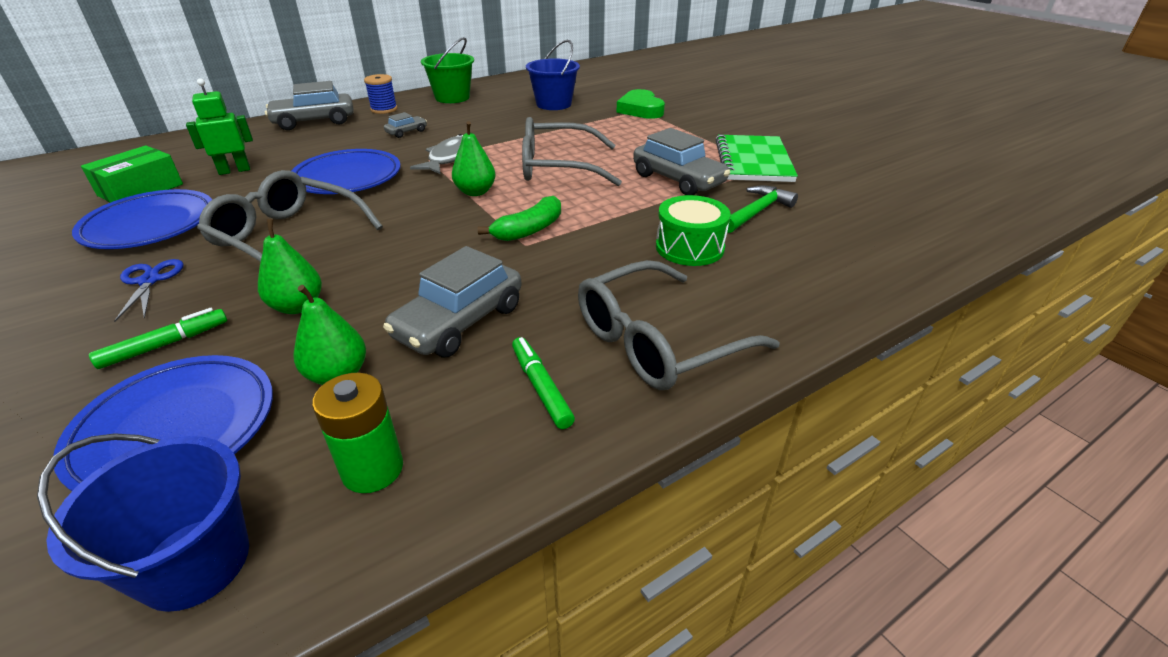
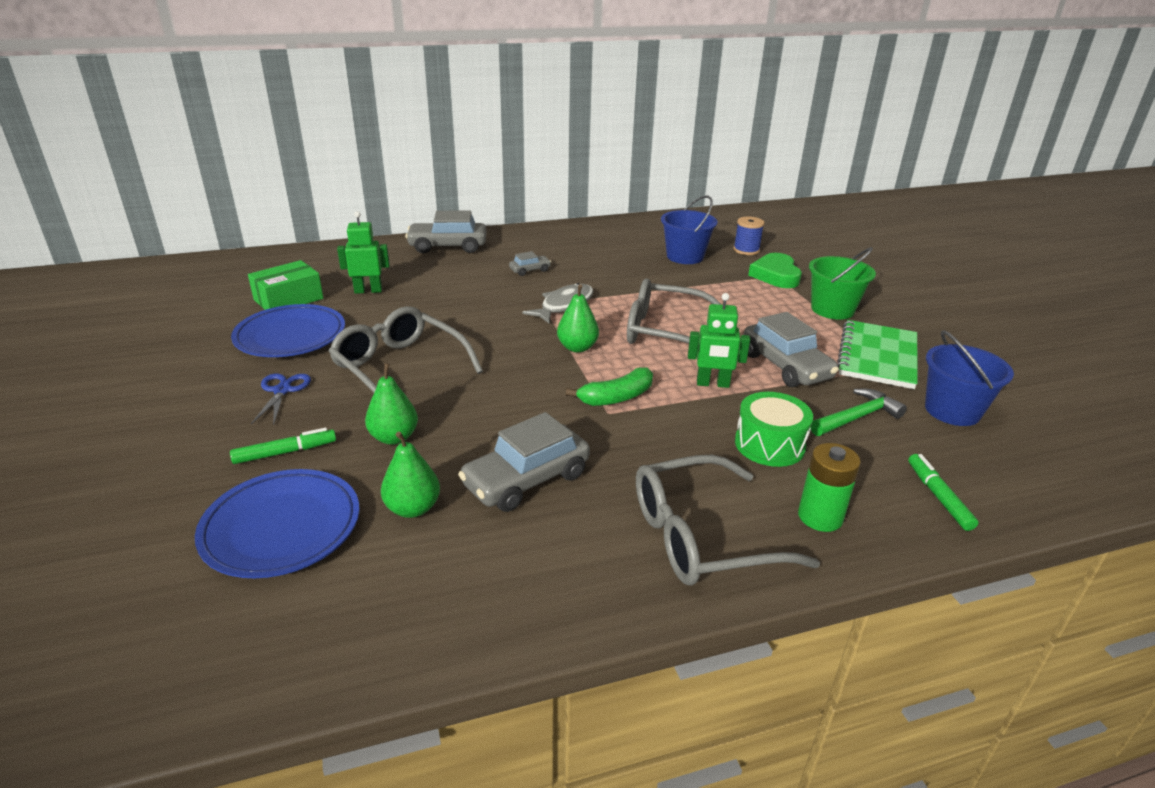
camera: 15 degrees right, 5 degrees down
(195, 562) = (278, 639): blue bucket -> blue bucket (952, 411)
(348, 178) = (464, 313): blue plate -> none
(372, 469) = (421, 597): green battery -> green battery (820, 517)
(384, 109) = (515, 241): blue spool -> blue spool (746, 250)
(452, 97) = (584, 235): green bucket -> green bucket (832, 309)
(541, 387) = (580, 557): green marker -> green marker (938, 496)
(617, 204) = (713, 384): none -> green robot

